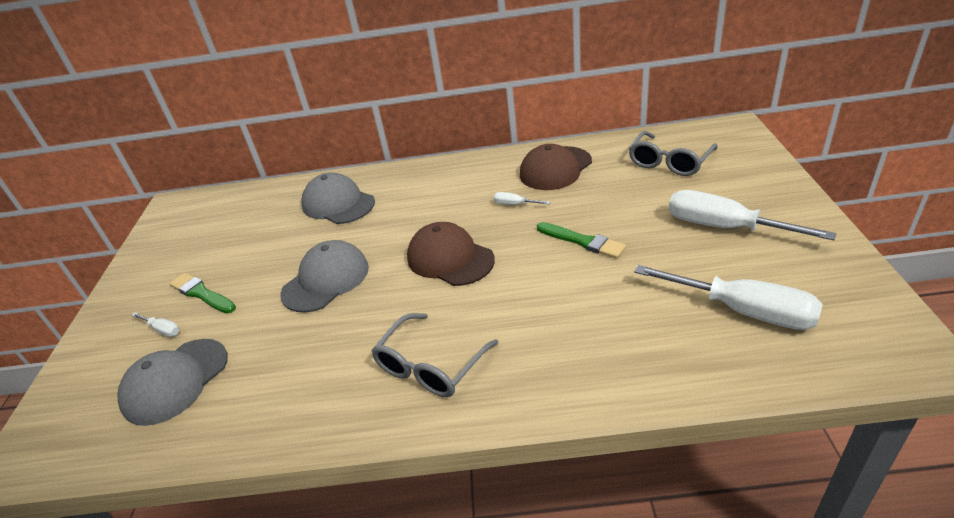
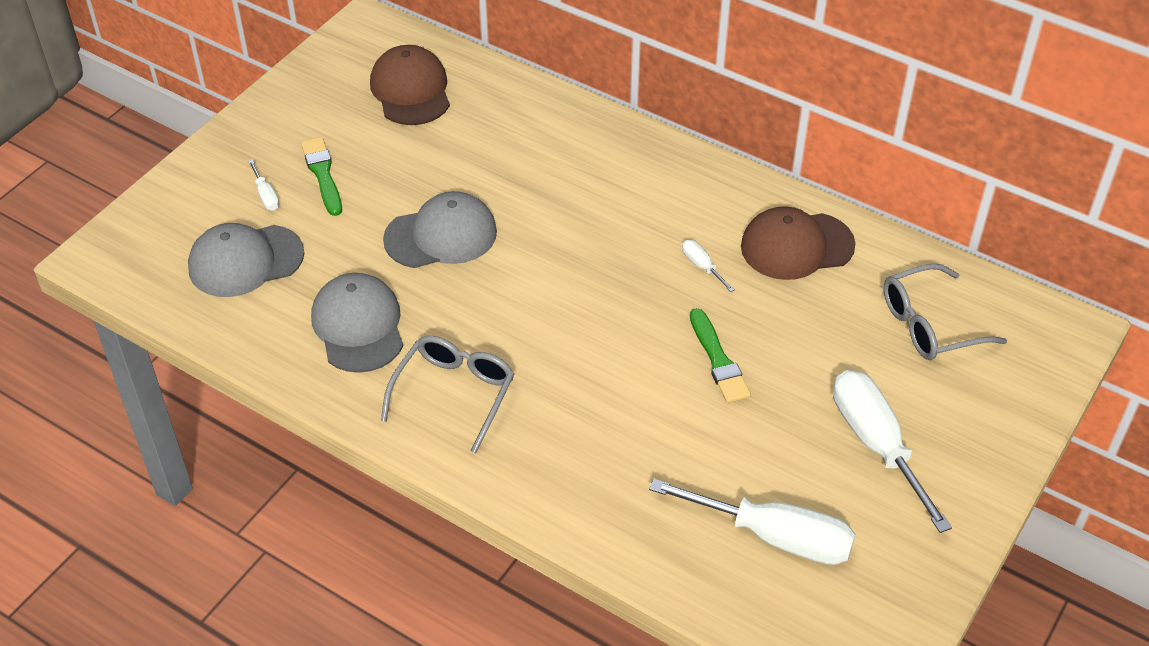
camera: 30 degrees right, 10 degrees up
(338, 204) = (528, 139): grey cap -> grey cap (358, 326)
(430, 366) = (454, 393): grey glasses -> grey glasses turned 135 degrees clockwise
(450, 258) = (573, 290): brown cap -> brown cap (411, 90)
(743, 311) = (774, 537): white screwdriver -> white screwdriver turned 45 degrees counterclockwise

